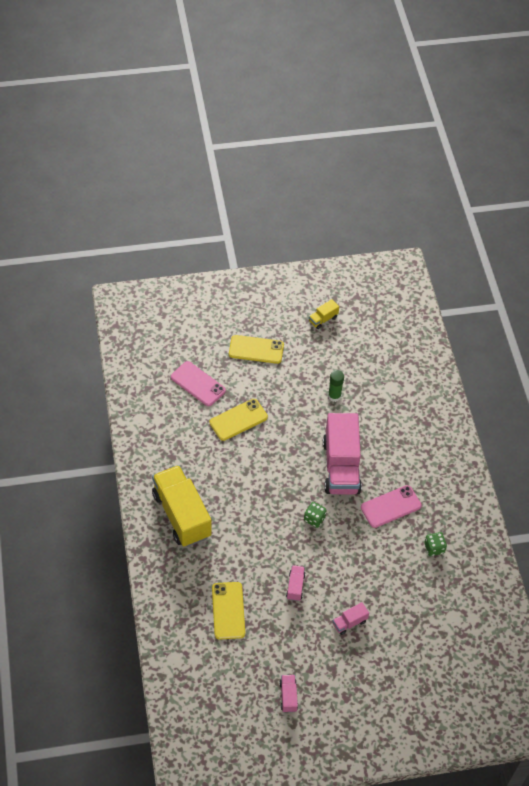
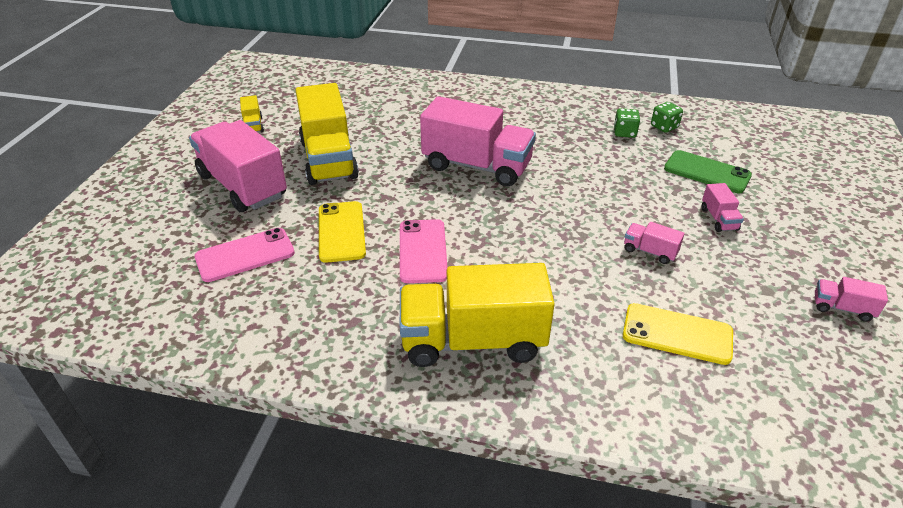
camera: 65 degrees left, 15 degrees down
(256, 349) = (243, 186): yellow phone -> pink truck
(306, 380) = (328, 159): none -> yellow truck
(314, 519) = (545, 207): green dice -> green dice (664, 127)
(334, 396) = (370, 145): green glue stick -> none
(390, 506) = (554, 146): pink phone -> pink phone (423, 251)
(405, 610) = (707, 172): none -> green phone

